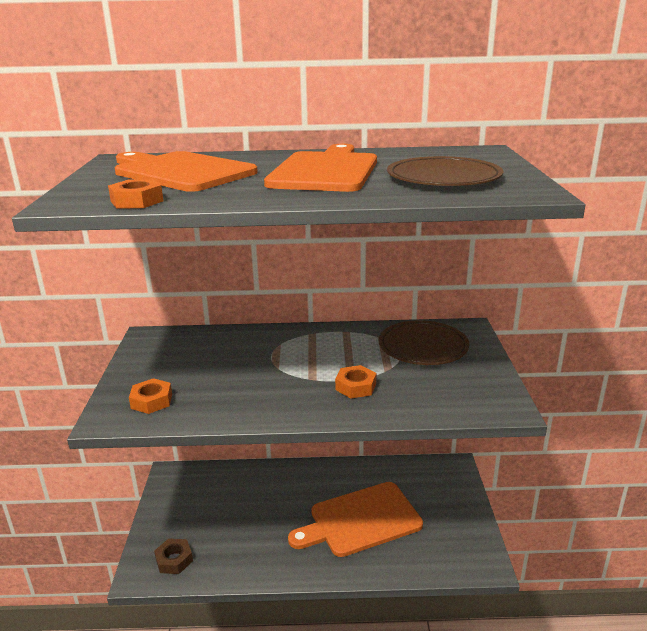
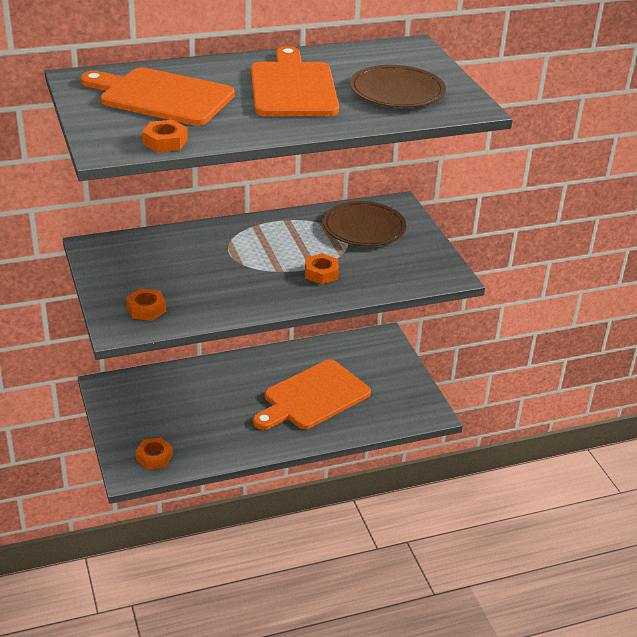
camera: 20 degrees left, 10 degrees up
(174, 560) = (154, 457): brown nut -> orange nut

